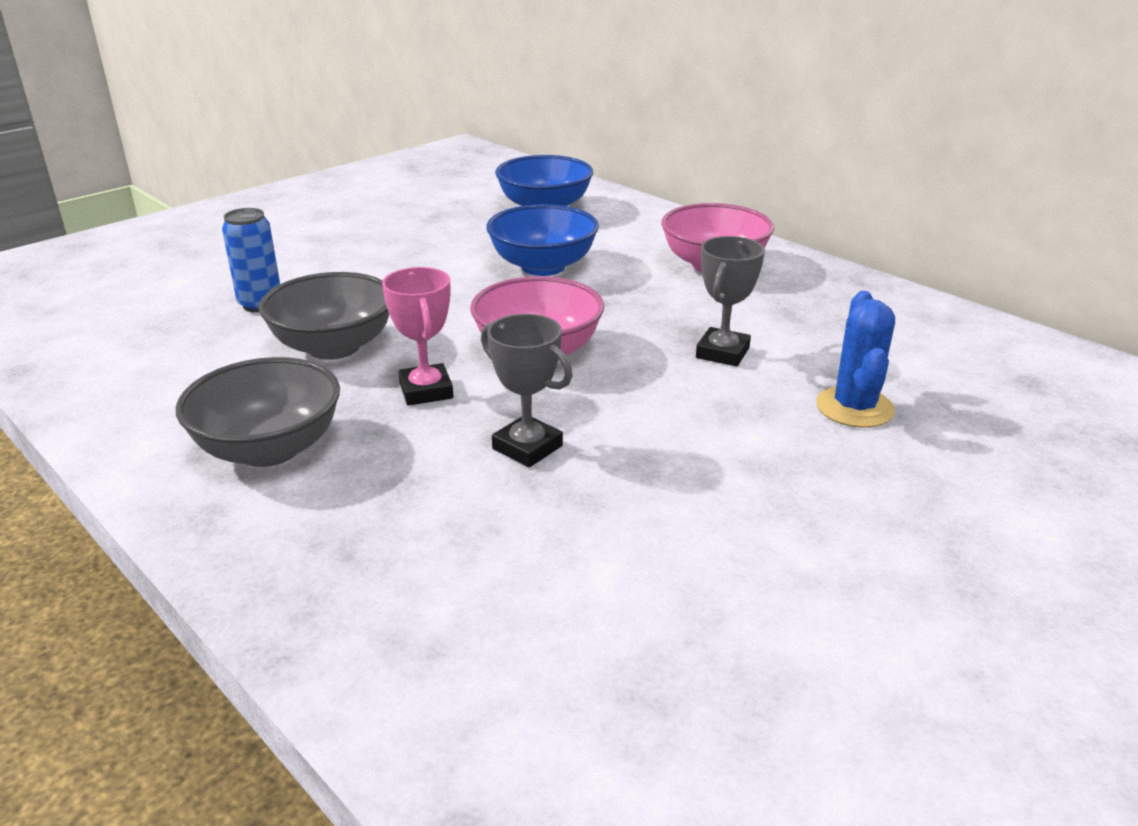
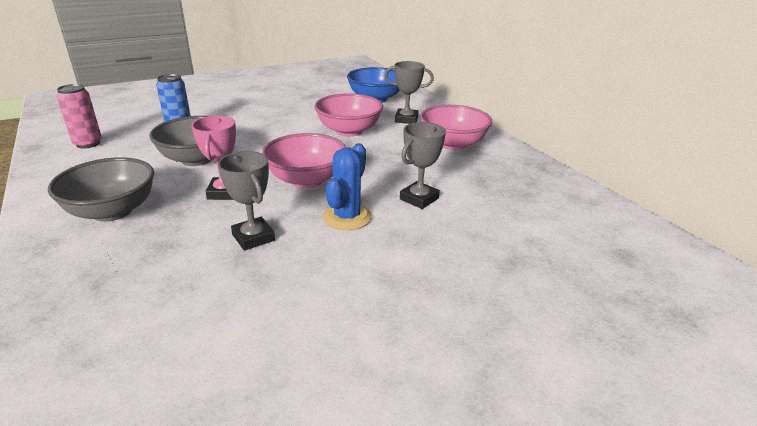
camera: 15 degrees right, 0 degrees up
(116, 350) = (88, 144): none -> pink can
(543, 267) = (349, 131): blue bowl -> pink bowl
(617, 236) = (406, 119): none -> grey trophy
(854, 408) = (482, 250): blue cactus -> blue cactus (347, 217)

